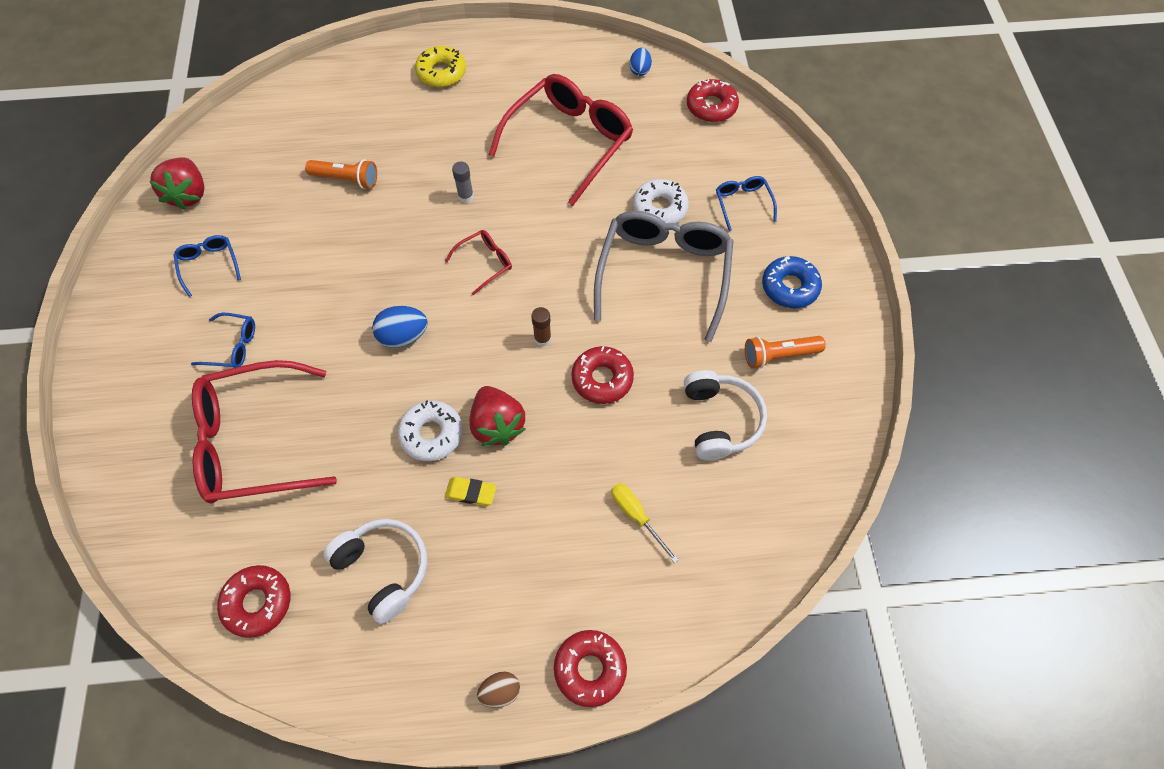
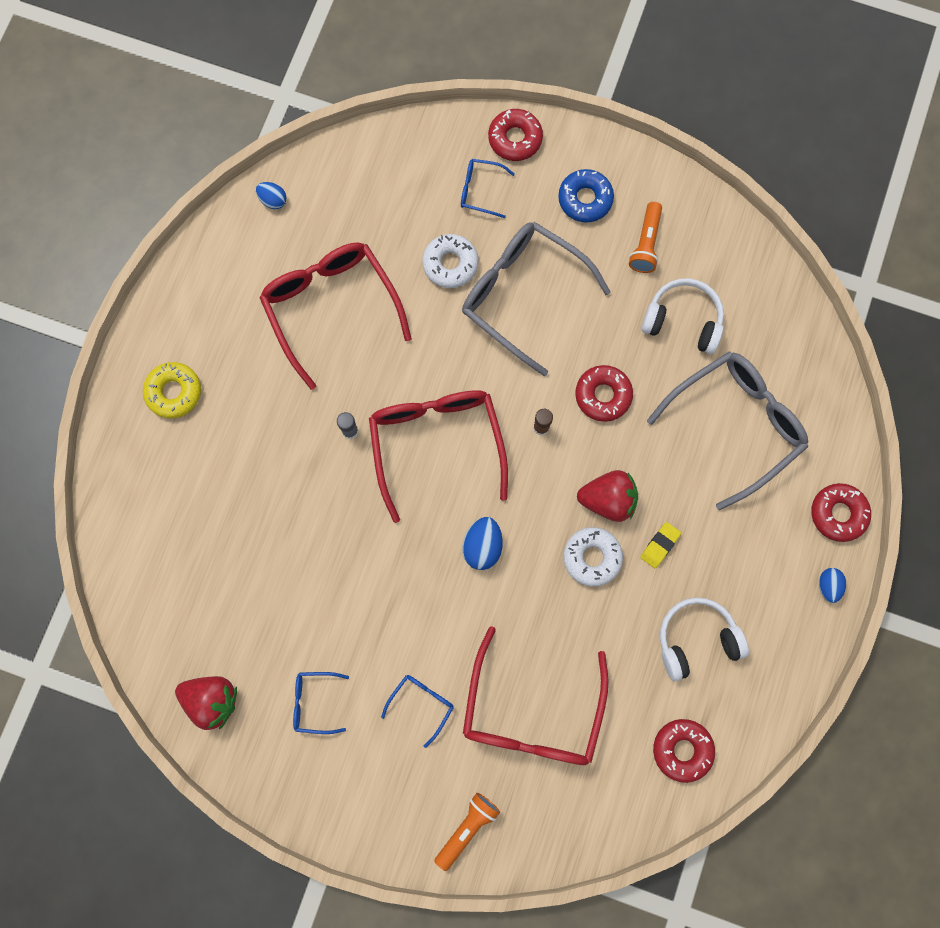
camera: 65 degrees left, 15 degrees up
(346, 179) = (271, 537): orange flashlight -> orange flashlight (467, 828)
(485, 263) = (436, 444): red glasses -> red glasses, size x2.22
(500, 691) = (828, 586): brown egg -> blue egg
(636, 516) = (735, 425): yellow screwdriver -> grey glasses
(711, 106) = (354, 158): red donut -> red donut (515, 139)

